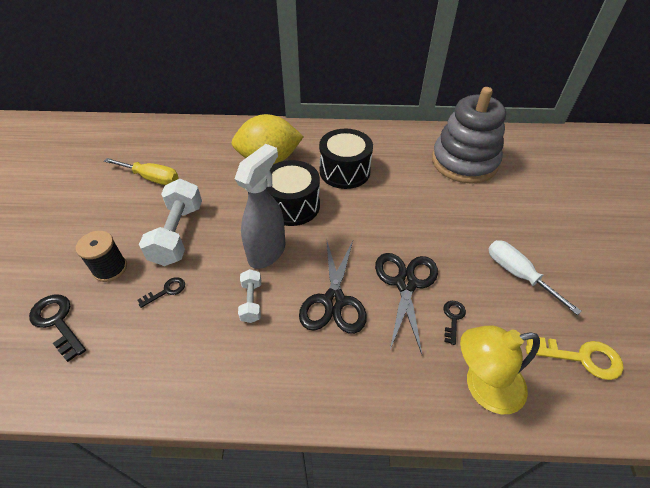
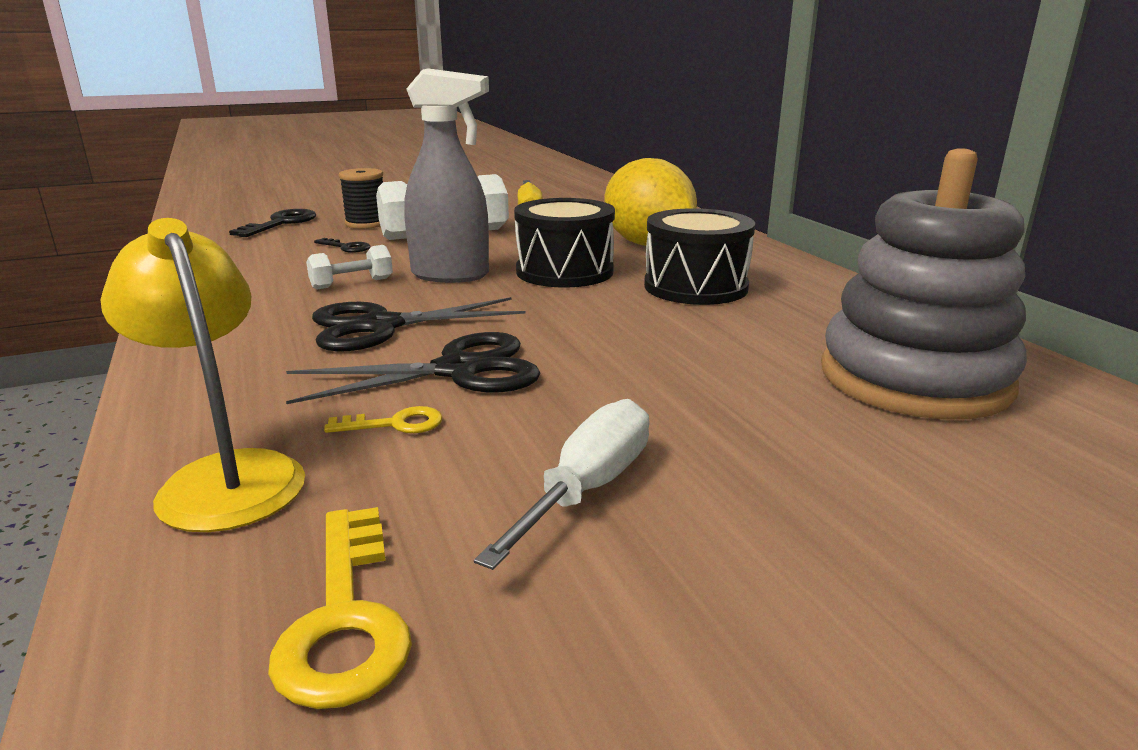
camera: 65 degrees right, 25 degrees down
(453, 318) = (395, 424): black key -> yellow key

